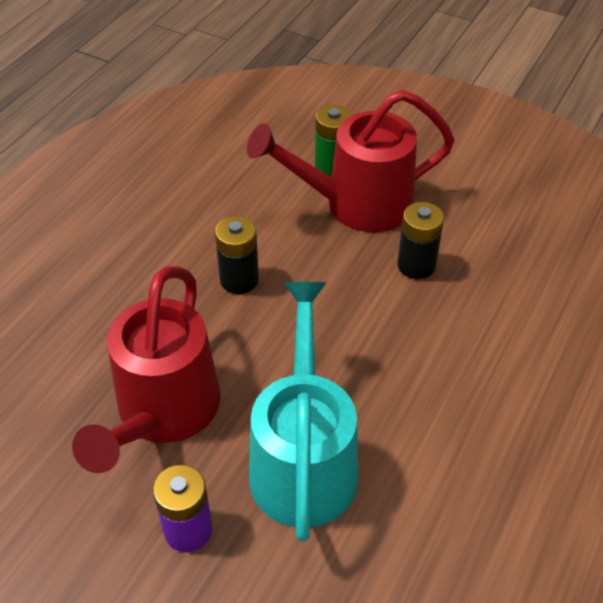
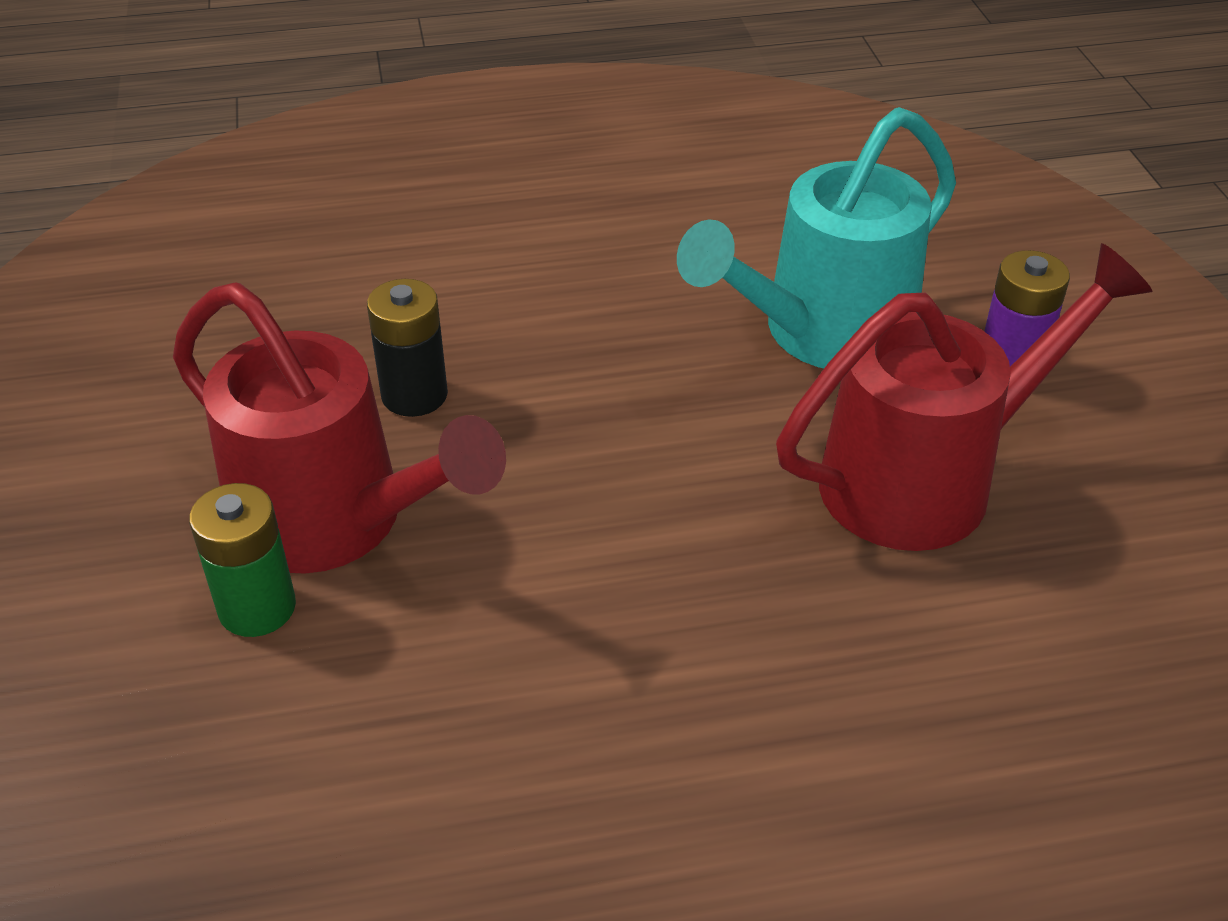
camera: 130 degrees left, 5 degrees down
(239, 280) = (638, 554): black battery -> none

